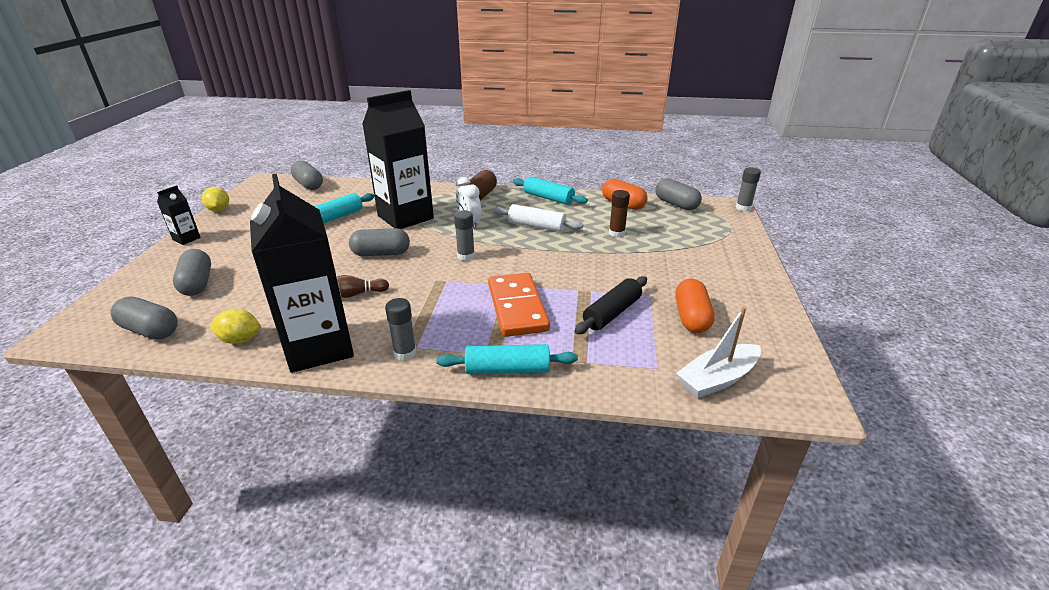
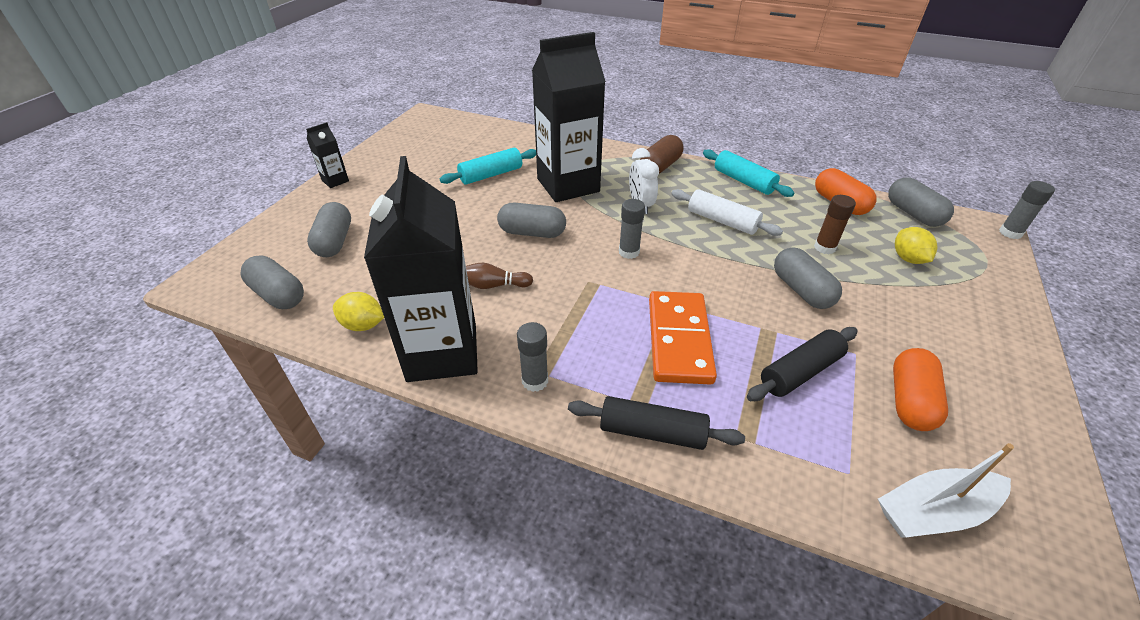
camera: 15 degrees right, 10 degrees up
(219, 210) = (373, 147): yellow lemon -> yellow lemon (908, 259)
(309, 185) = (470, 126): grey capsule -> grey capsule (801, 290)
(507, 369) = (652, 432): turquoise rolling pin -> black rolling pin

